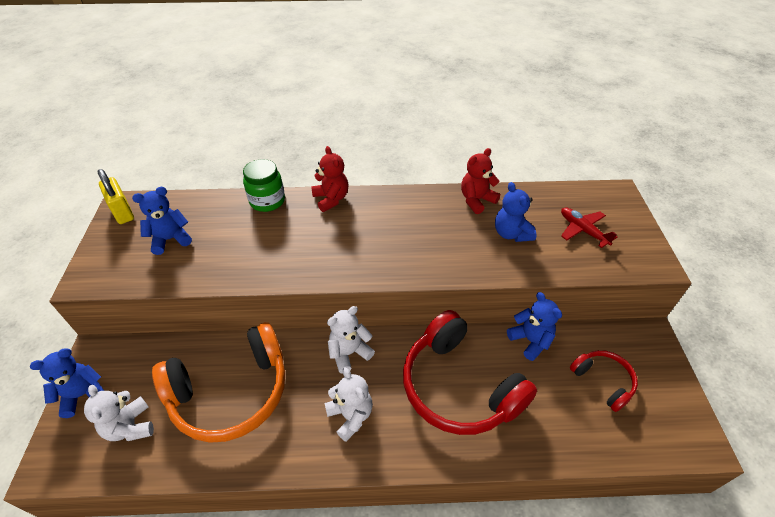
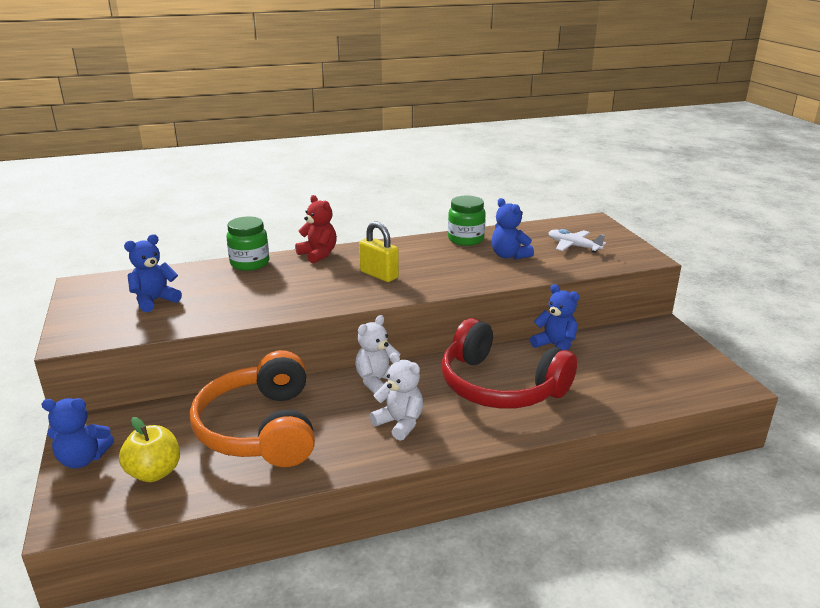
camera: 15 degrees left, 20 degrees down
(83, 395) = (83, 459): blue teddy bear -> blue teddy bear turned 135 degrees counterclockwise
(123, 212) = (86, 289): yellow padlock -> yellow padlock (379, 275)
(130, 426) = (154, 472): white teddy bear -> yellow apple
(231, 392) = (260, 428): orange headphones -> orange headphones turned 120 degrees clockwise
(476, 200) = (465, 239): red teddy bear -> green jar
(582, 230) = (573, 246): red plane -> white plane
(603, 381) = (634, 361): red headphones -> none

